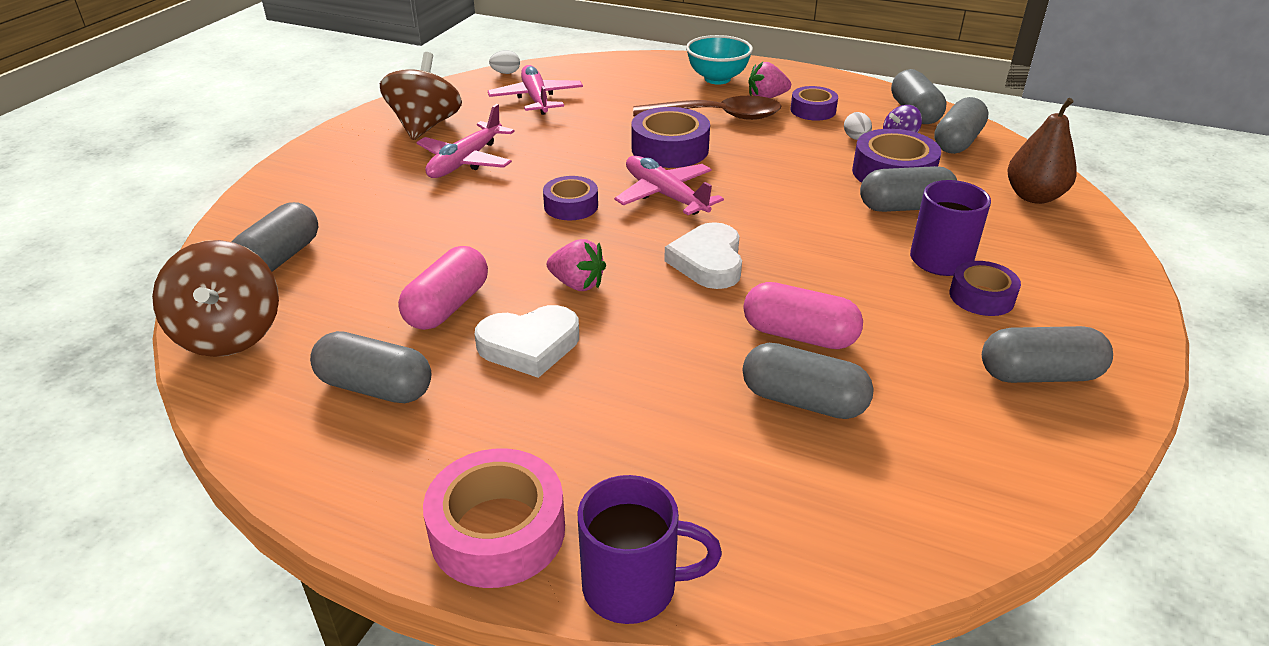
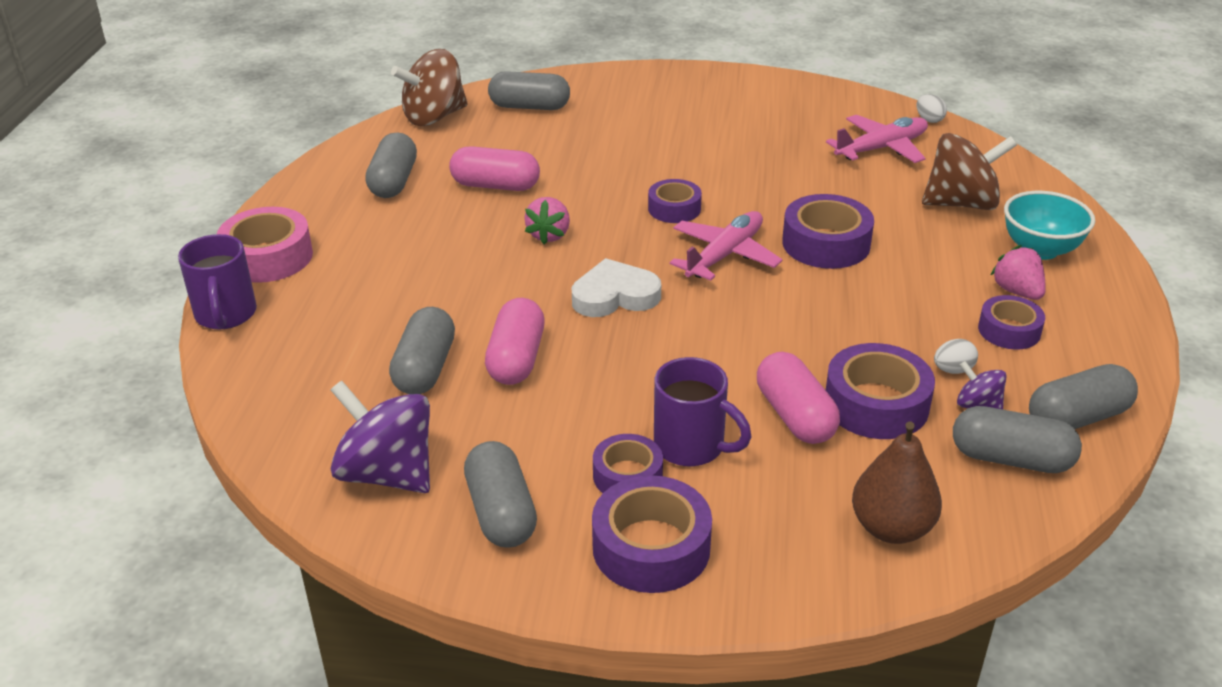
camera: 75 degrees right, 0 degrees up
(425, 126) = (776, 108): brown spinning top -> brown spinning top (961, 203)
(466, 161) = (723, 142): pink plane -> none
(529, 345) = (458, 230): white heart -> none
(717, 116) = (932, 263): brown spoon -> none
(905, 207) = (795, 416): grey capsule -> pink capsule
(985, 447) = (387, 473): none -> purple spinning top
(1072, 299) = (651, 547): none -> purple tape

